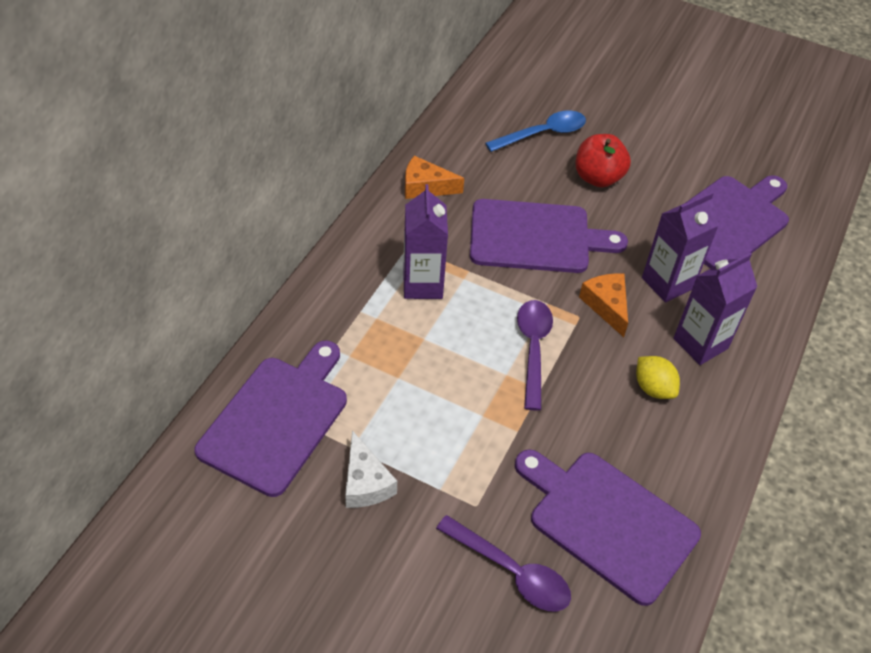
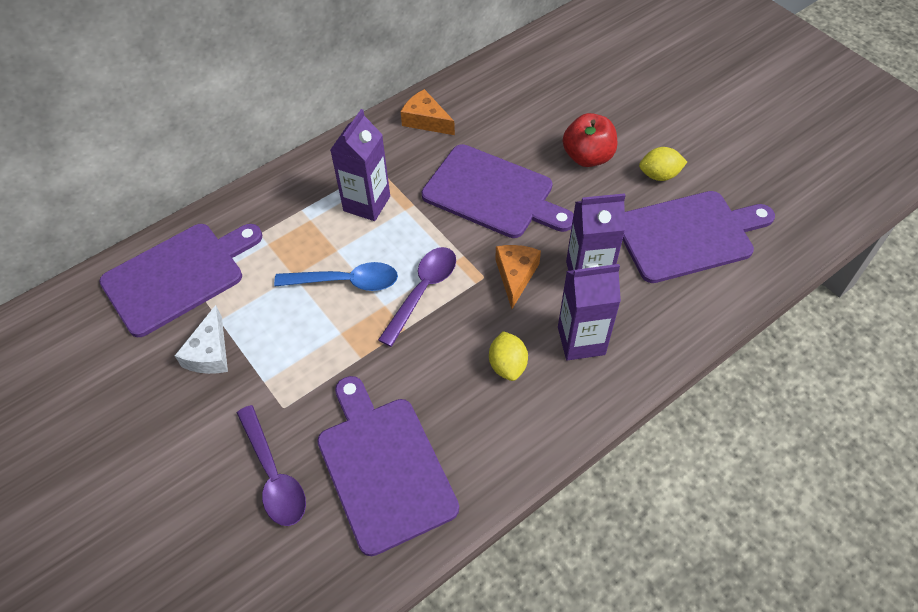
camera: 30 degrees right, 5 degrees up
(542, 134) = (563, 102): blue spoon -> blue spoon (346, 282)
(669, 176) = (659, 175): none -> yellow lemon

